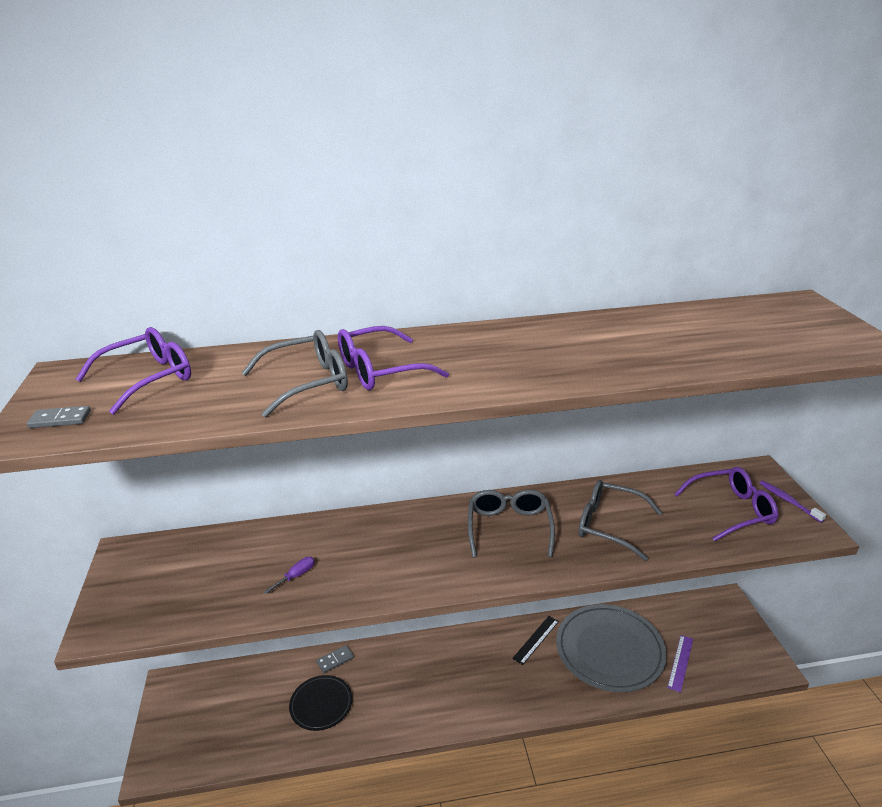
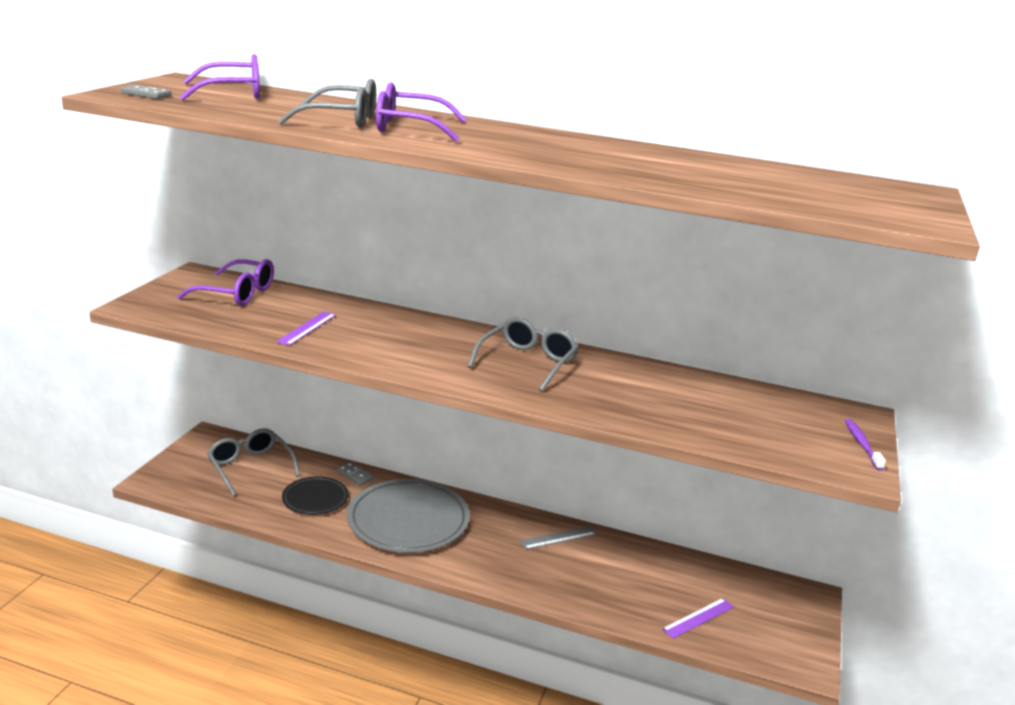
camera: 25 degrees right, 5 degrees down
(296, 576) = (307, 328): purple screwdriver -> purple ruler
(335, 660) = (355, 475): grey domino -> grey domino turned 45 degrees clockwise
(536, 639) = (558, 537): black ruler -> grey ruler
(609, 650) = (628, 577): grey plate -> grey plate (408, 520)
(610, 525) = (630, 394): grey glasses -> grey glasses (250, 468)
(731, 510) = (781, 428): purple glasses -> purple glasses (236, 293)

